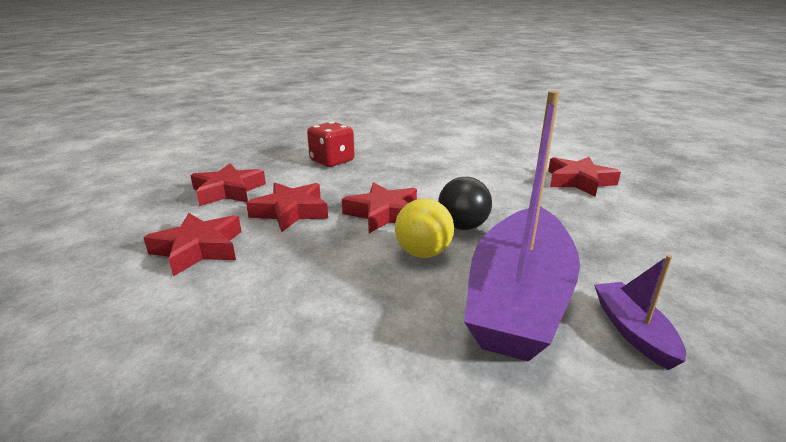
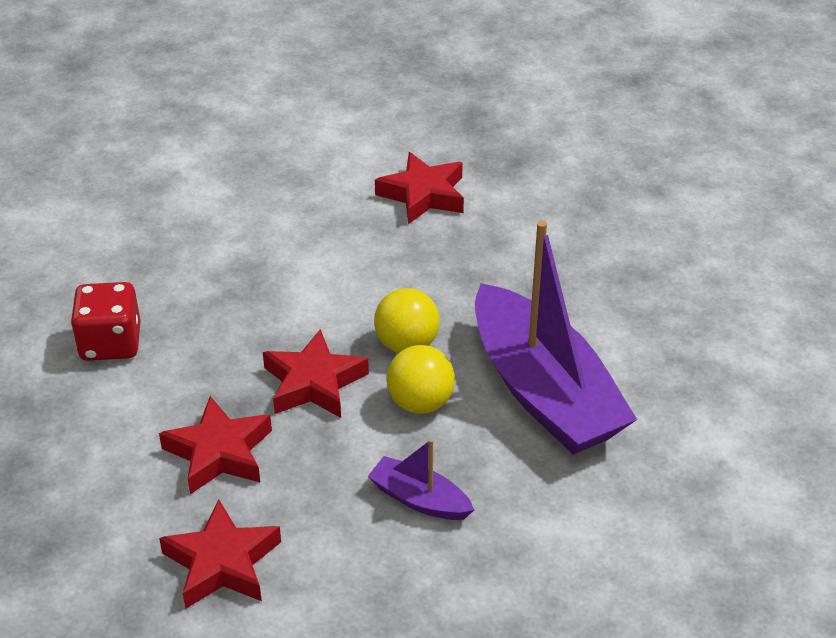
camera: 50 degrees left, 15 degrees up
(228, 191) = (85, 483): red star -> none
(462, 226) = (407, 344): black ball -> yellow ball
(633, 331) = (636, 364): purple boat -> purple boat (419, 499)

